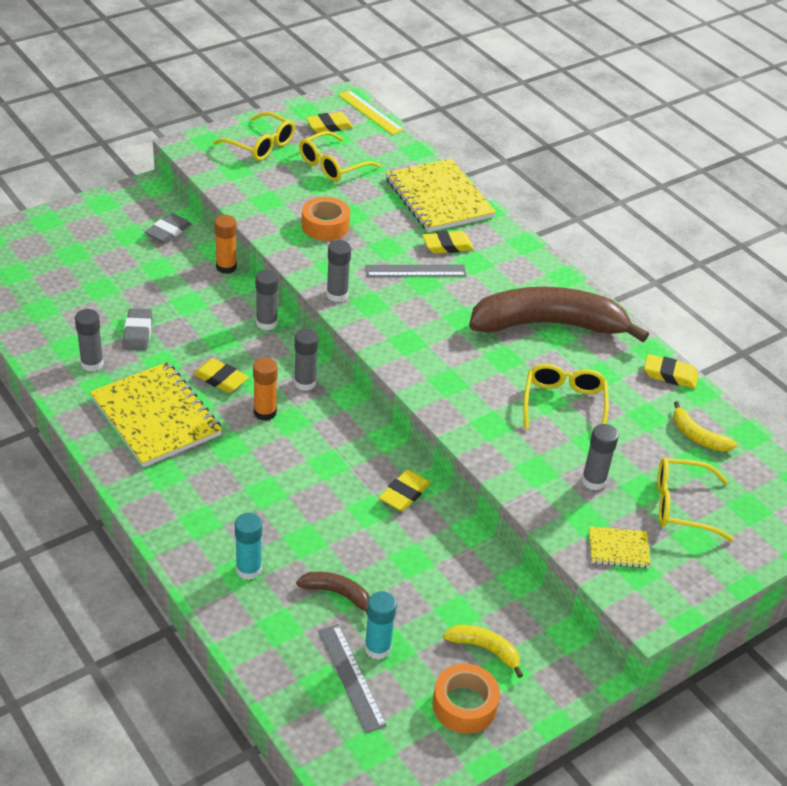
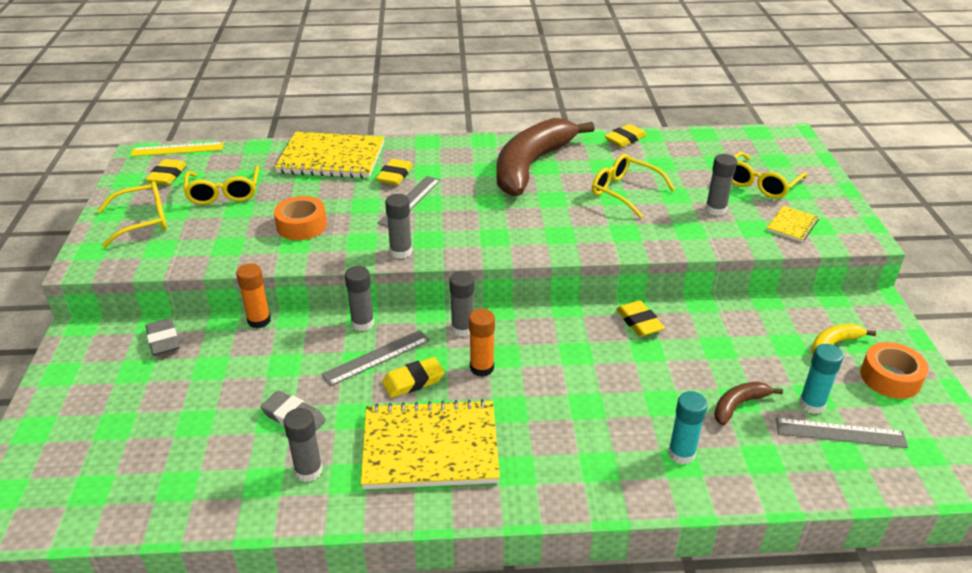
camera: 55 degrees left, 5 degrees down
(232, 348) = (376, 357): none -> grey ruler
(697, 436) = (694, 152): yellow banana -> none

